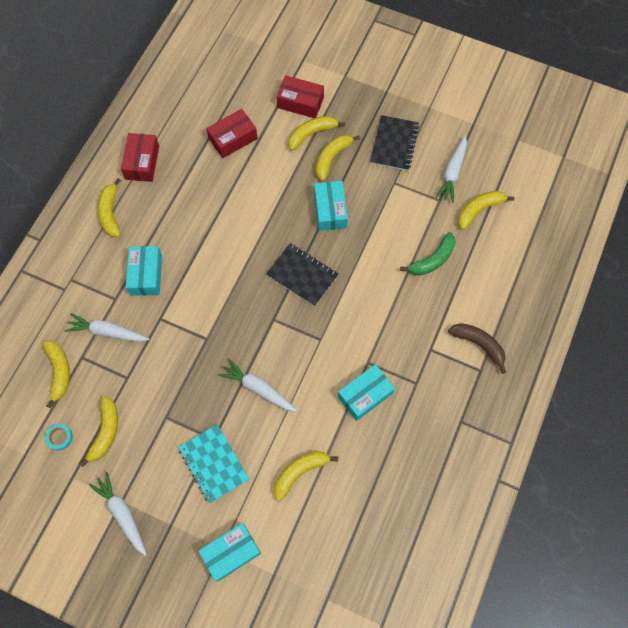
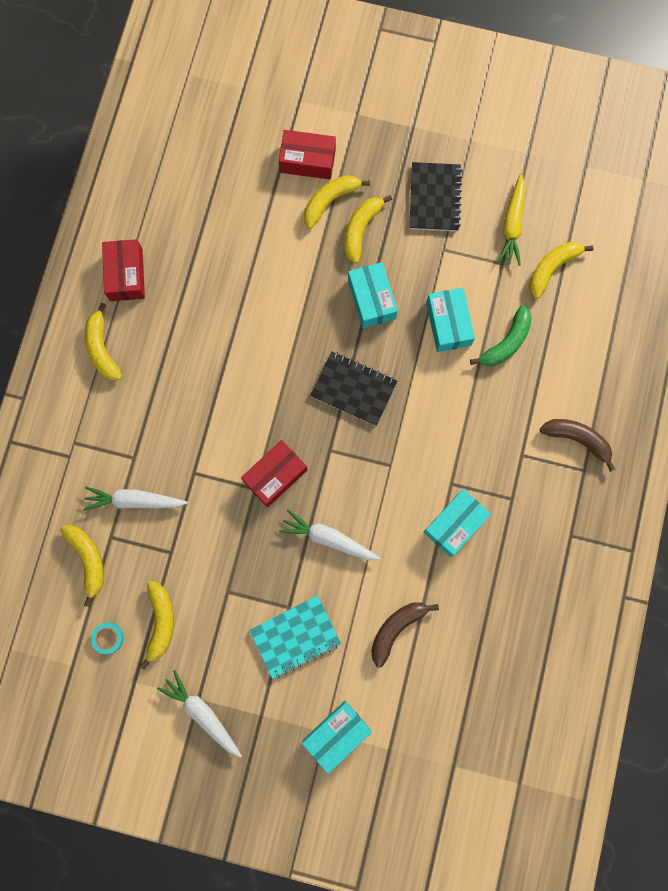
camera: 10 degrees left, 10 degrees up
(146, 275) = (164, 421): turquoise box -> turquoise box (448, 324)
(213, 463) = (295, 636): turquoise notebook -> turquoise notebook turned 75 degrees counterclockwise
(233, 139) = (233, 224): red box -> red box (275, 475)
(300, 472) = (396, 629): yellow banana -> brown banana
(452, 173) = (512, 225): white carrot -> yellow carrot

